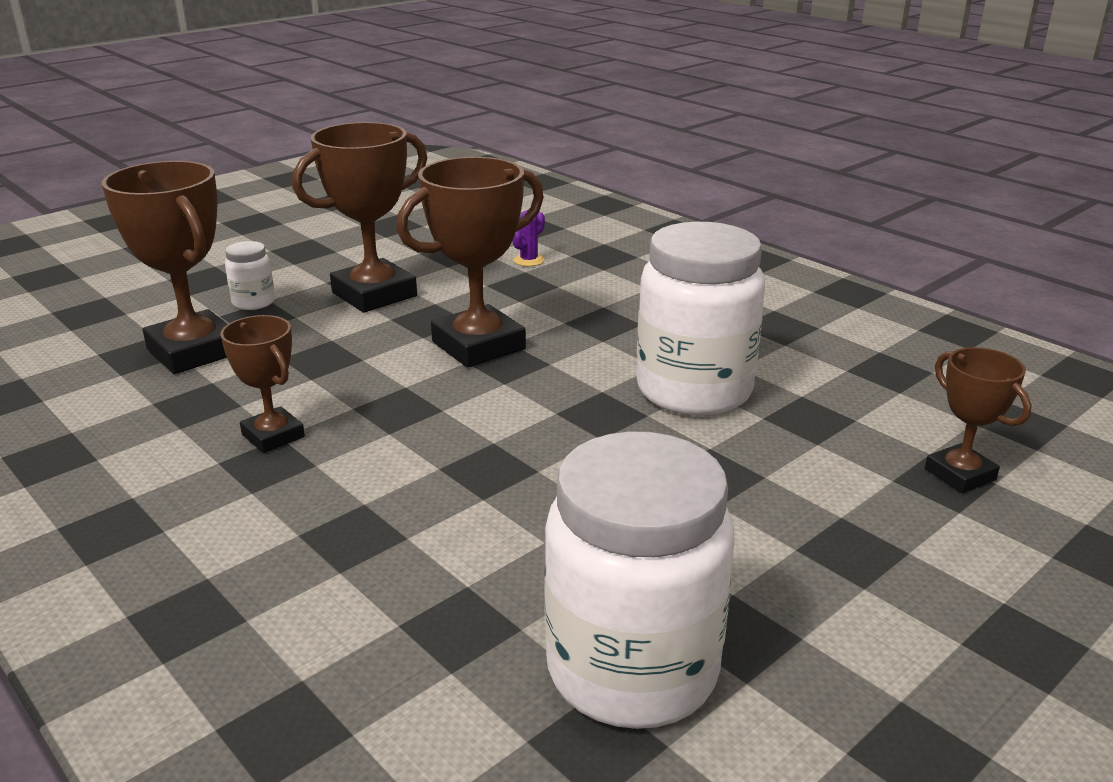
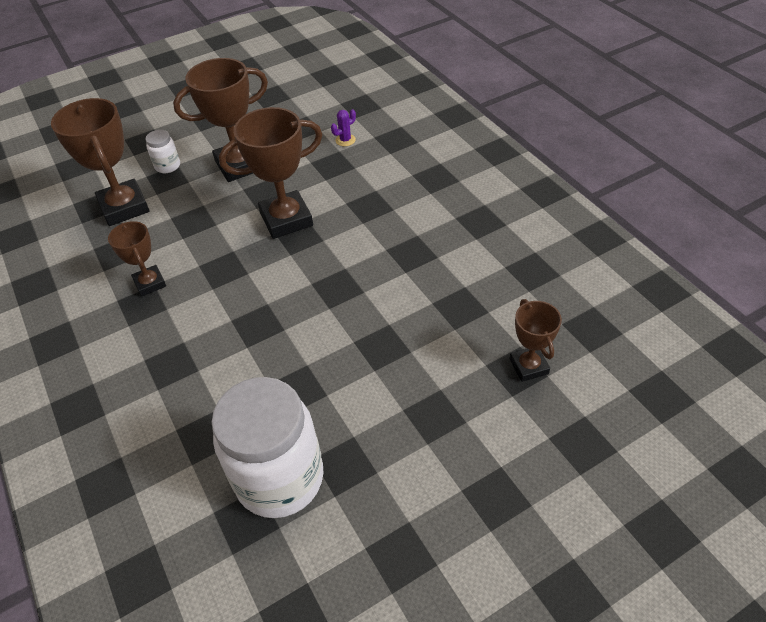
camera: 15 degrees right, 20 degrees up
(694, 390) = (400, 274): white jar -> none

